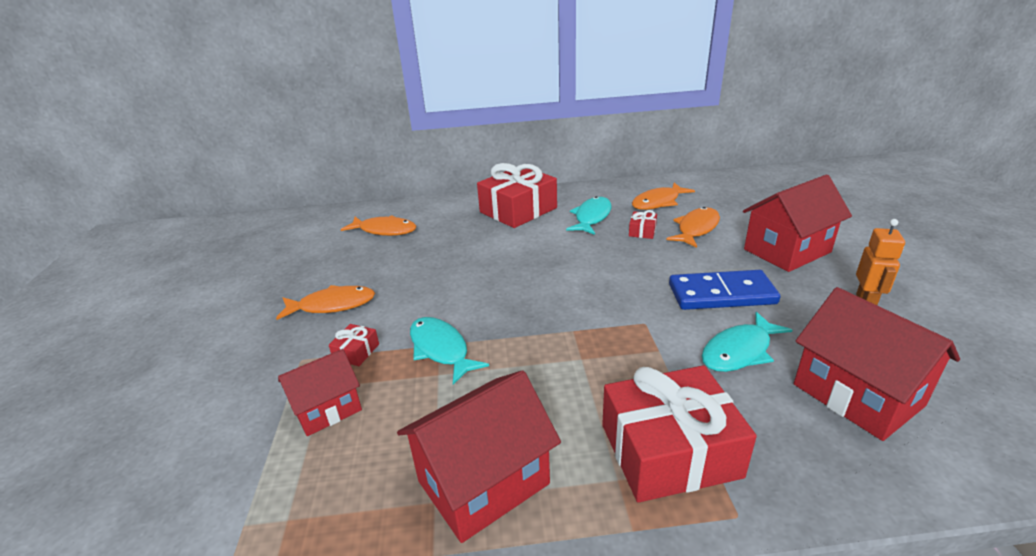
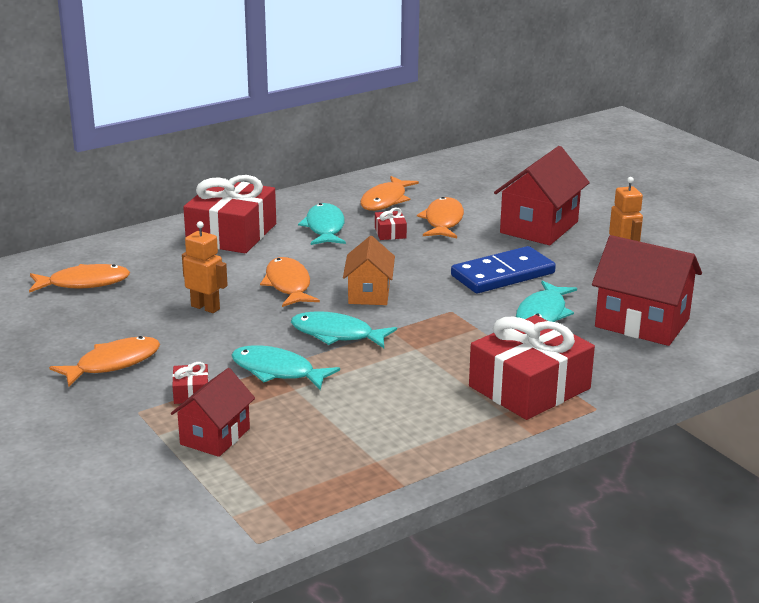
camera: 30 degrees left, 5 degrees down
(443, 269) = (205, 307): none -> orange robot
(483, 482) = (404, 441): red house -> none
(522, 263) = (288, 285): none -> orange fish
(522, 322) = (336, 334): none -> turquoise fish
(582, 286) = (369, 293): none -> orange house

